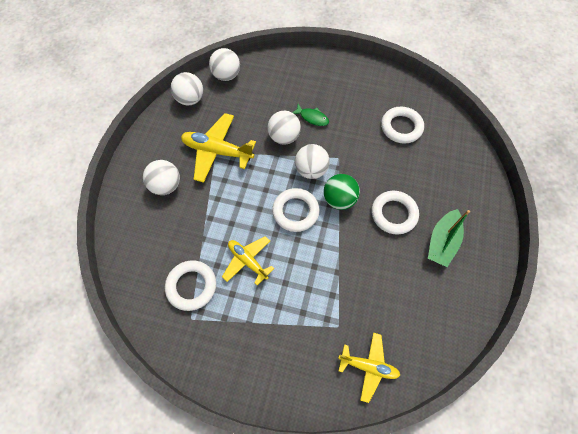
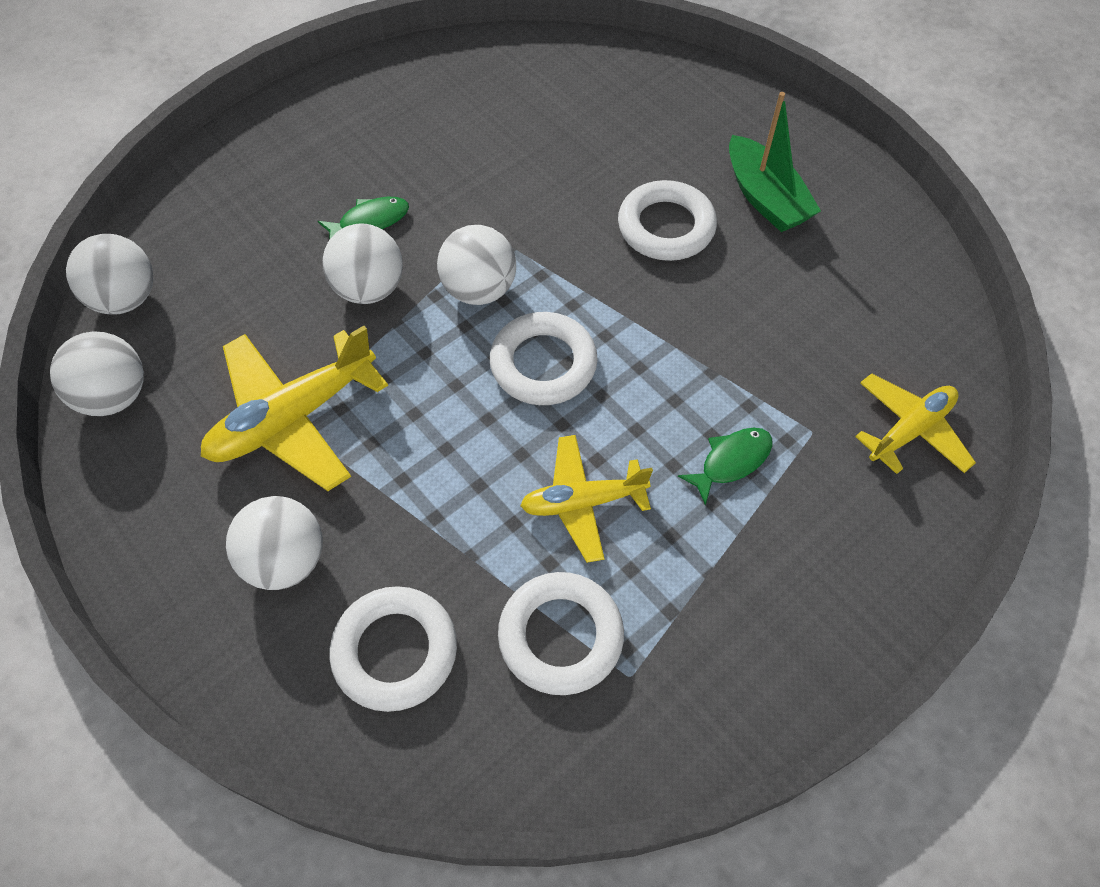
camera: 55 degrees left, 5 degrees down
(302, 303) = (731, 461): none -> green fish
(339, 199) = (575, 284): green ball -> none
(401, 127) = (512, 114): white ring -> white ring (395, 651)

